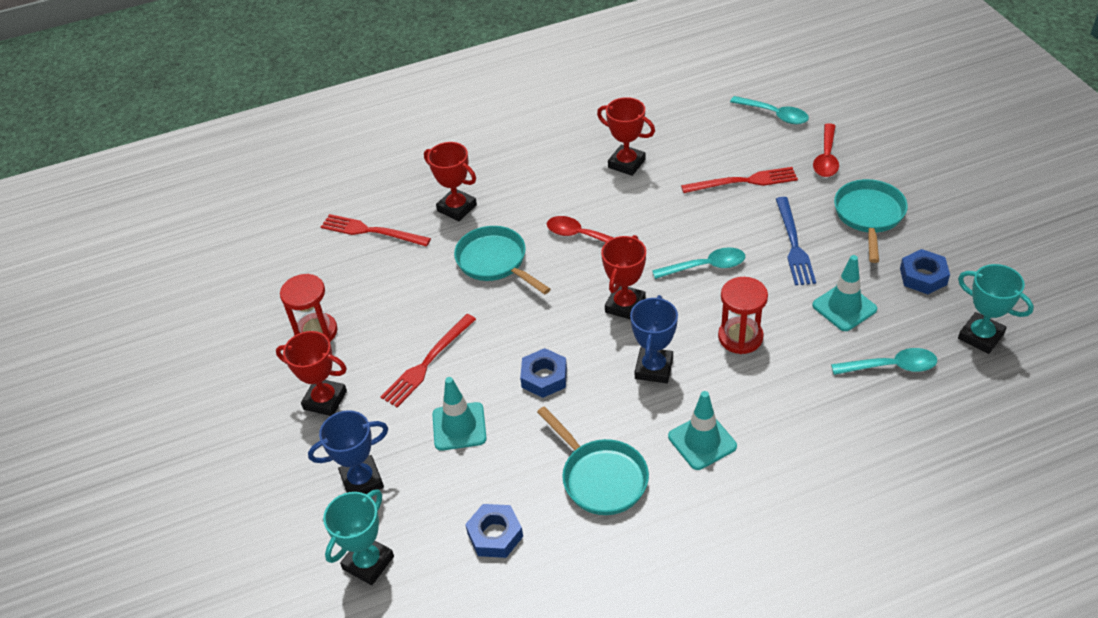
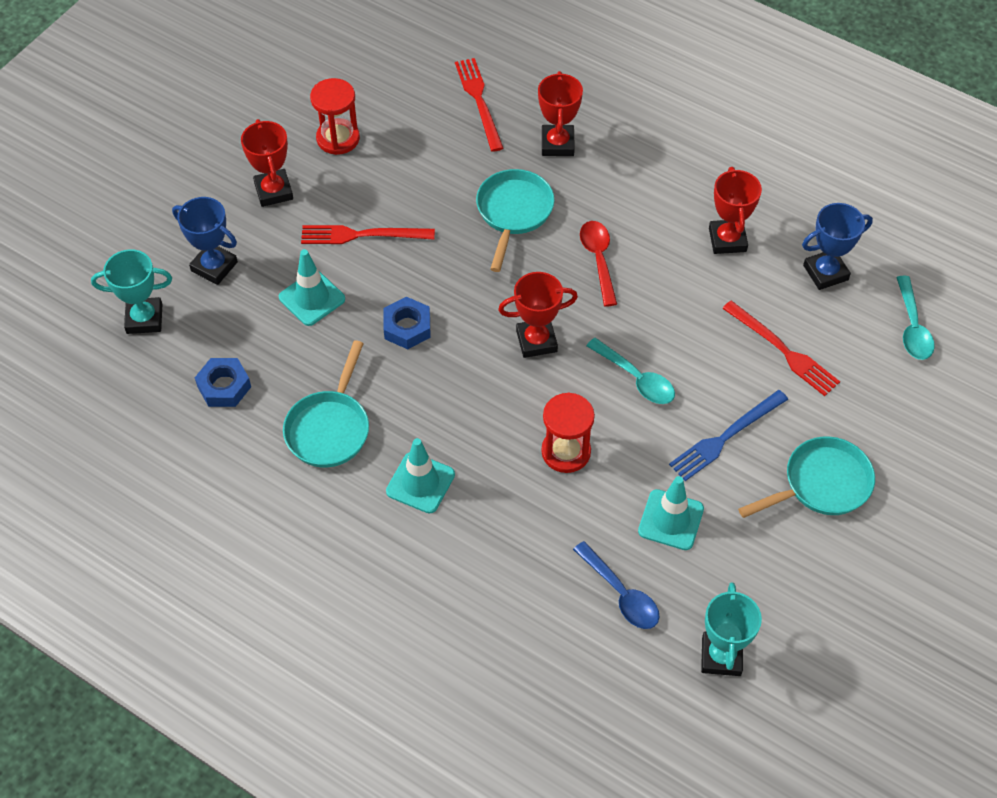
camera: 50 degrees right, 10 degrees up
(654, 368) = (477, 403): blue trophy -> blue trophy (825, 272)
(826, 158) = (881, 406): red spoon -> none
(891, 366) = (621, 594): turquoise spoon -> blue spoon
(923, 276) = (768, 570): blue nut -> none

